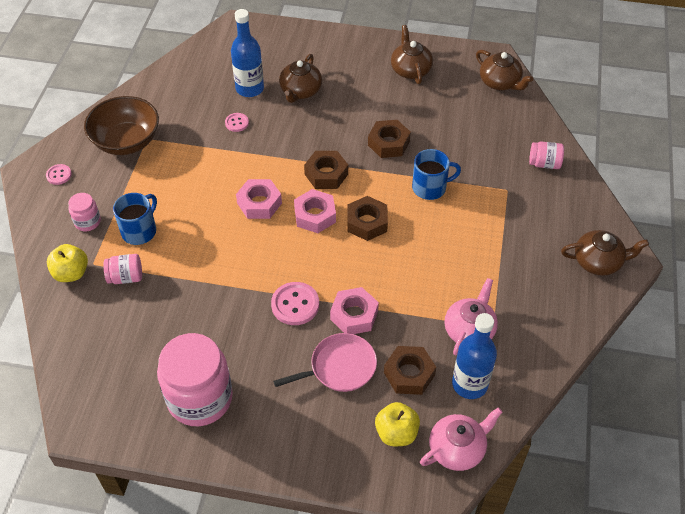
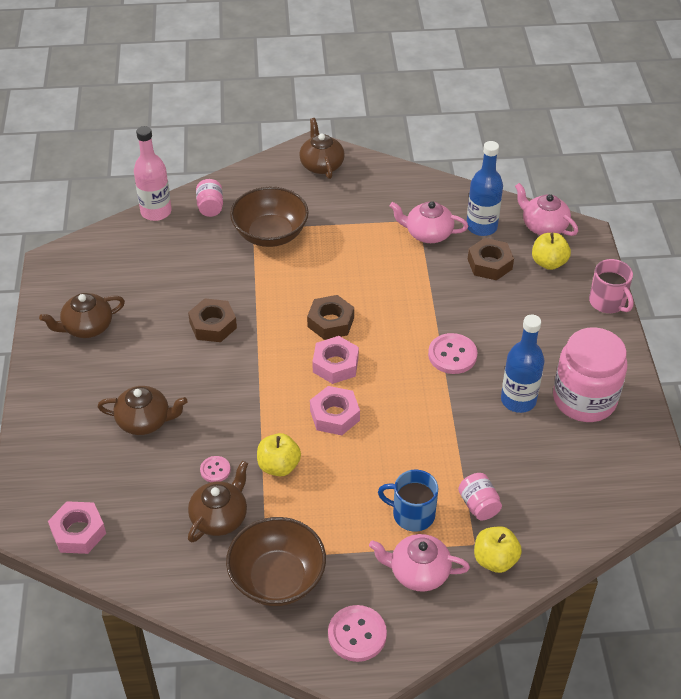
camera: 105 degrees left, 5 degrees down
(59, 175) = (357, 634): pink button -> pink button, size x1.75
(87, 222) = (418, 572): pink jar -> pink teapot
(224, 159) = (279, 466): none -> yellow apple
(249, 89) = (151, 473): blue bottle -> blue bottle (518, 400)
(319, 472) = (607, 302): none -> pink mug
(326, 174) = (274, 368): brown nut -> none
(339, 367) = (505, 309): pink pan -> none
(354, 315) = (445, 310): pink nut -> pink nut (78, 532)
(430, 187) = (268, 283): blue mug -> none
(496, 201) = (270, 234): none -> brown bowl
(500, 82) = (95, 251): brown teapot -> brown teapot (220, 517)
(544, 125) = (156, 212): none -> pink bottle

